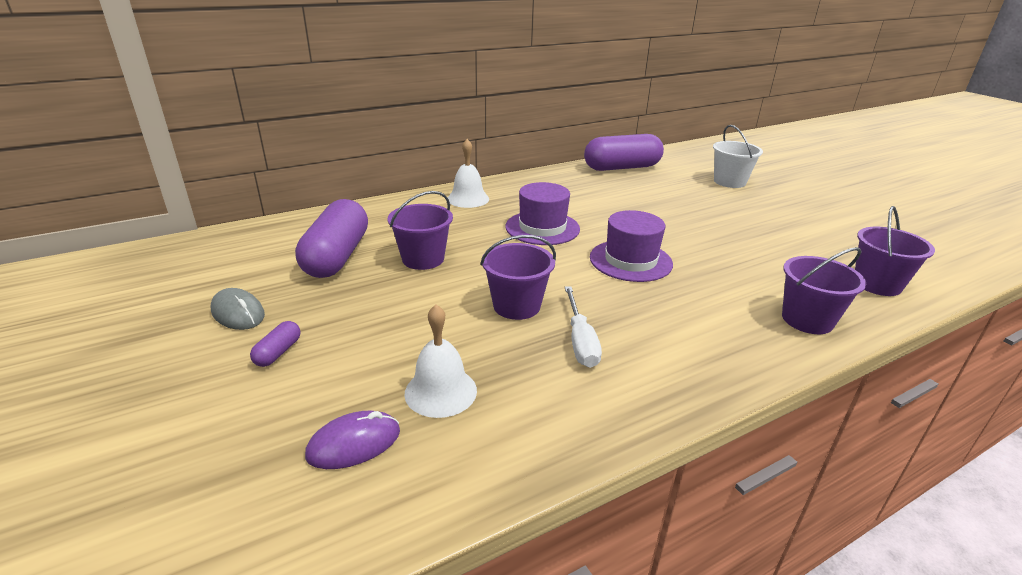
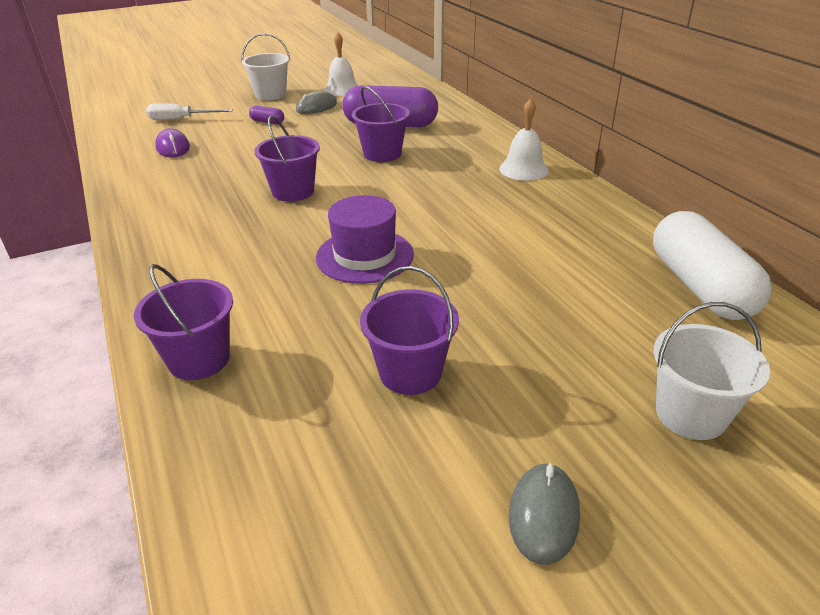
camera: 95 degrees right, 5 degrees up
(137, 366) = (270, 95): none -> white bucket
(440, 391) = (201, 167): white bell -> white bell (342, 89)
(542, 228) = (449, 208): purple hat -> none
(580, 341) = (230, 216): white screwdriver -> white screwdriver (181, 119)
(622, 167) = (700, 287): purple capsule -> white capsule
(819, 213) = (543, 515): none -> grey mouse
(877, 284) = (252, 474): purple bucket -> purple bucket (410, 373)

